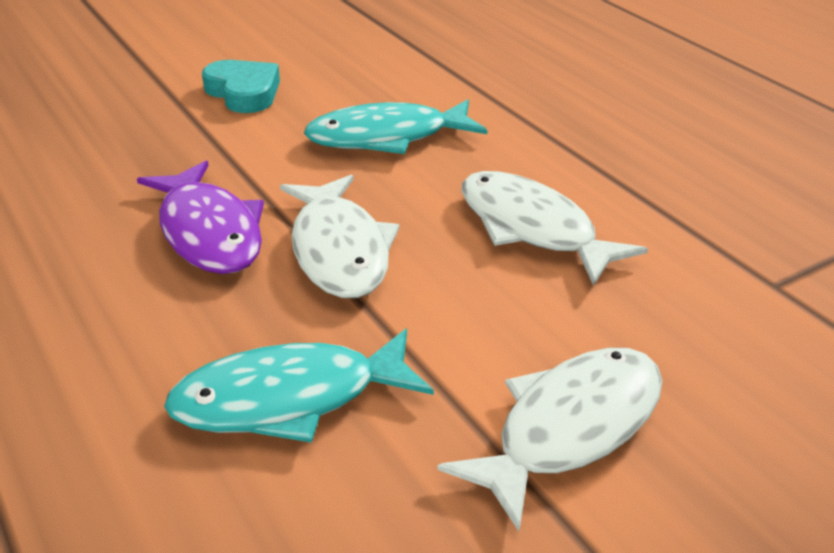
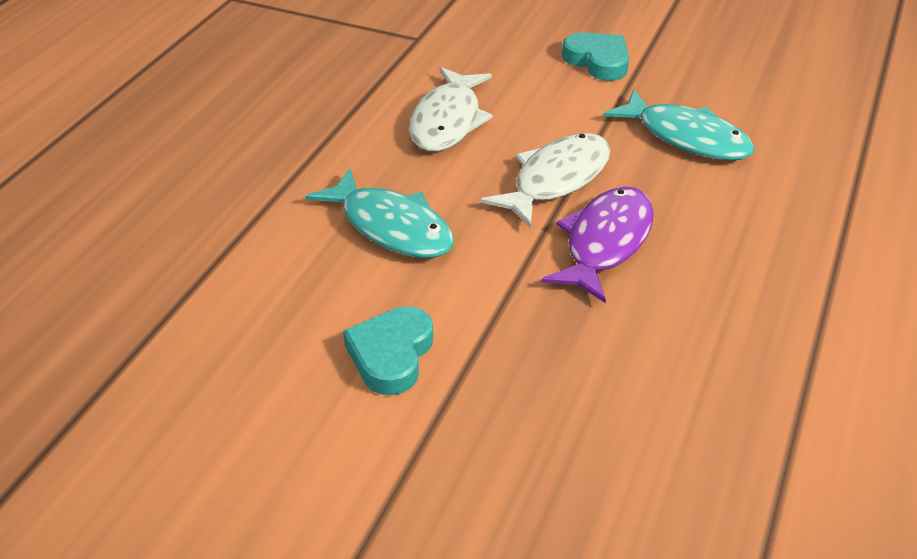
camera: 125 degrees left, 5 degrees up
(570, 428) = (598, 61): white fish -> turquoise heart

